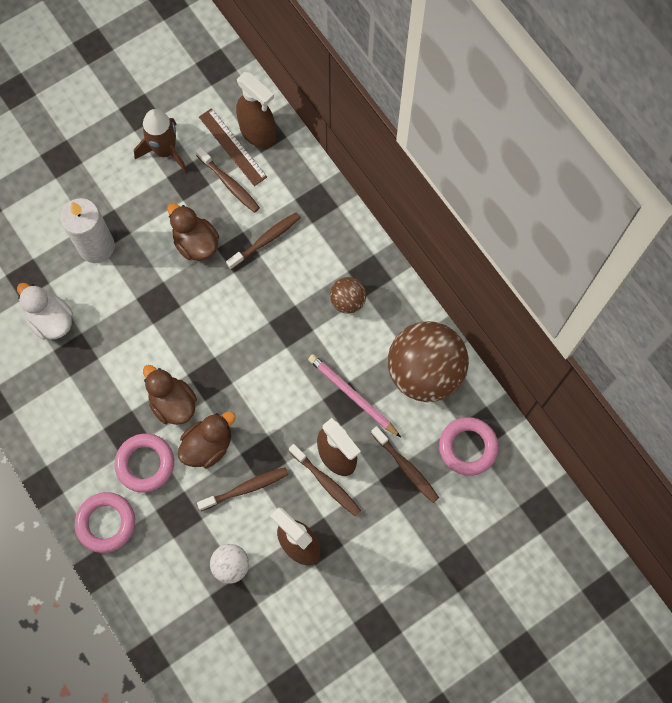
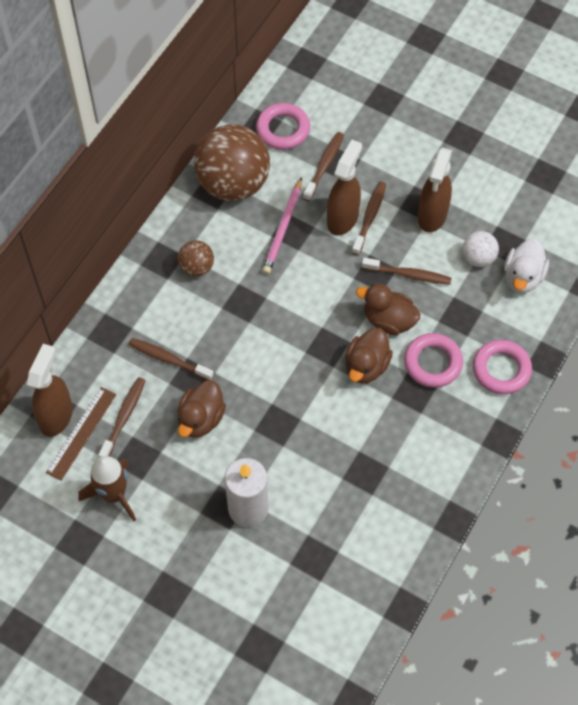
camera: 115 degrees left, 10 degrees down
(51, 320) = (344, 511): white duck -> white duck (523, 277)
(246, 488) = (408, 275): brown toothbrush -> brown toothbrush turned 150 degrees clockwise

